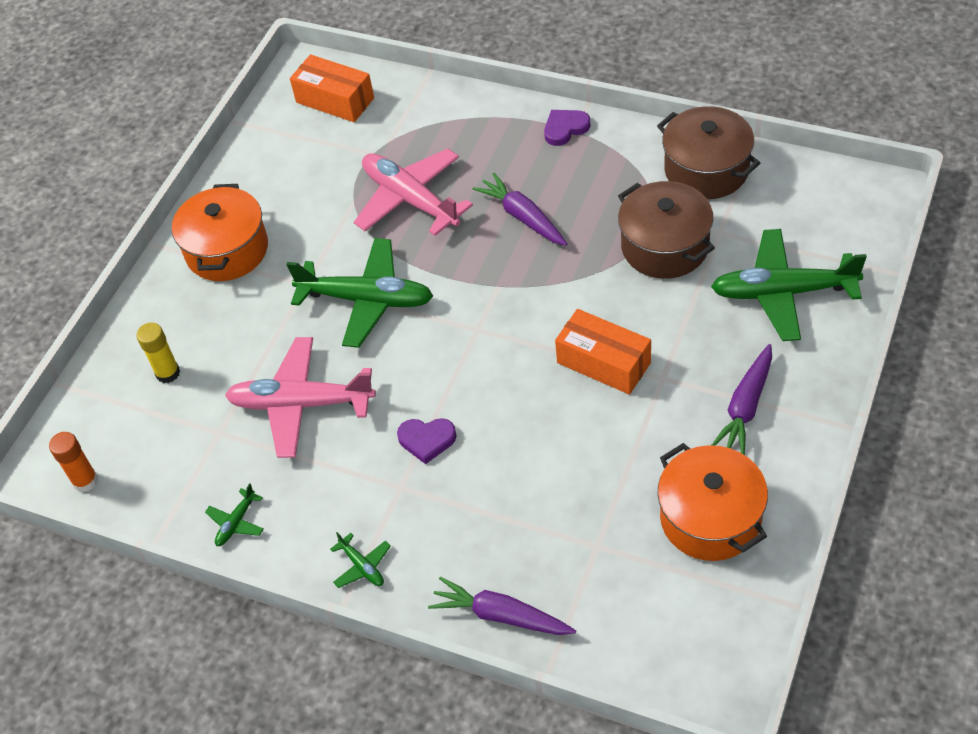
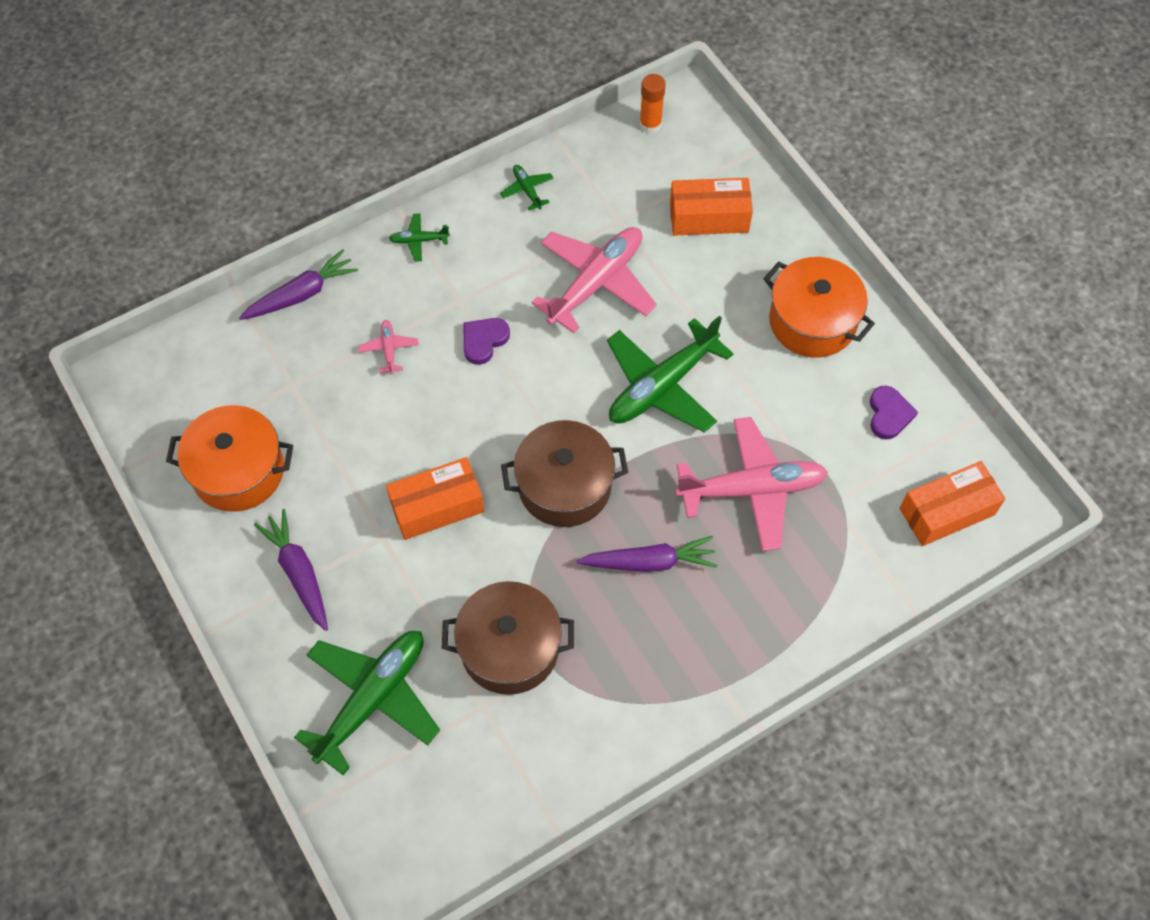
camera: 120 degrees right, 10 degrees up
(168, 373) = (709, 217): yellow glue stick -> orange box
(496, 501) = (389, 349): none -> pink plane
(565, 128) = (732, 681): purple heart -> purple heart (889, 414)
(706, 170) = (566, 761): brown pot -> brown pot (564, 486)

